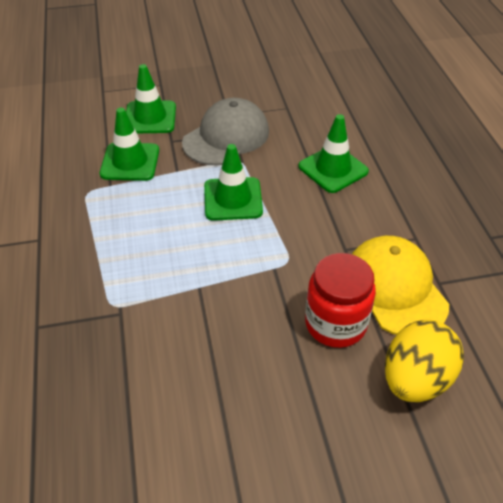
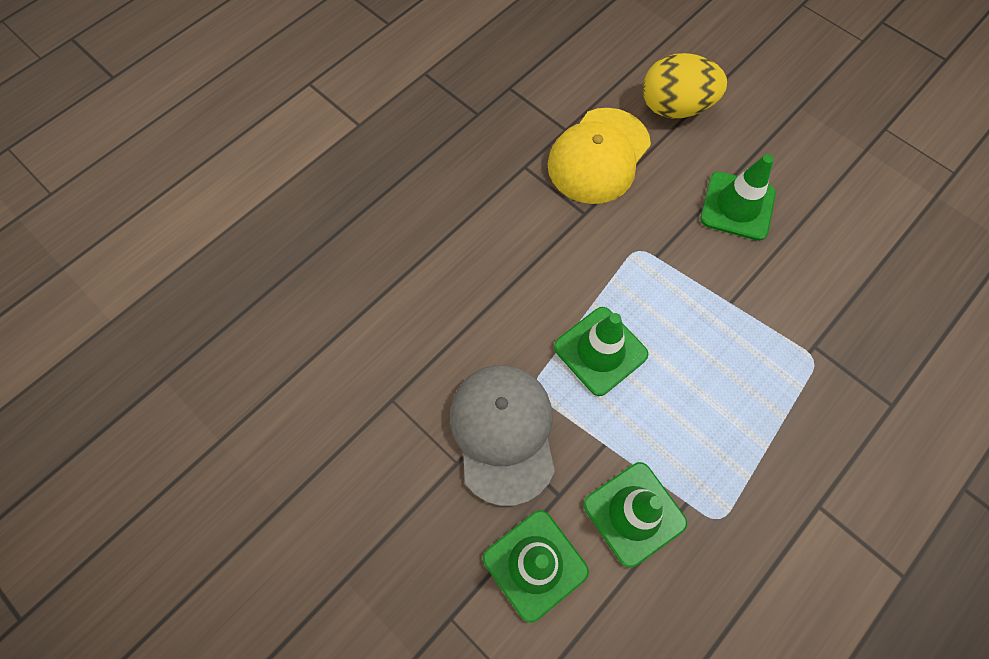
camera: 125 degrees left, 20 degrees up
(226, 137) = (503, 432): grey cap -> grey cap turned 75 degrees clockwise
(333, 169) = (477, 282): green traffic cone -> green traffic cone (737, 206)
(335, 323) = (672, 178): red jar -> none

